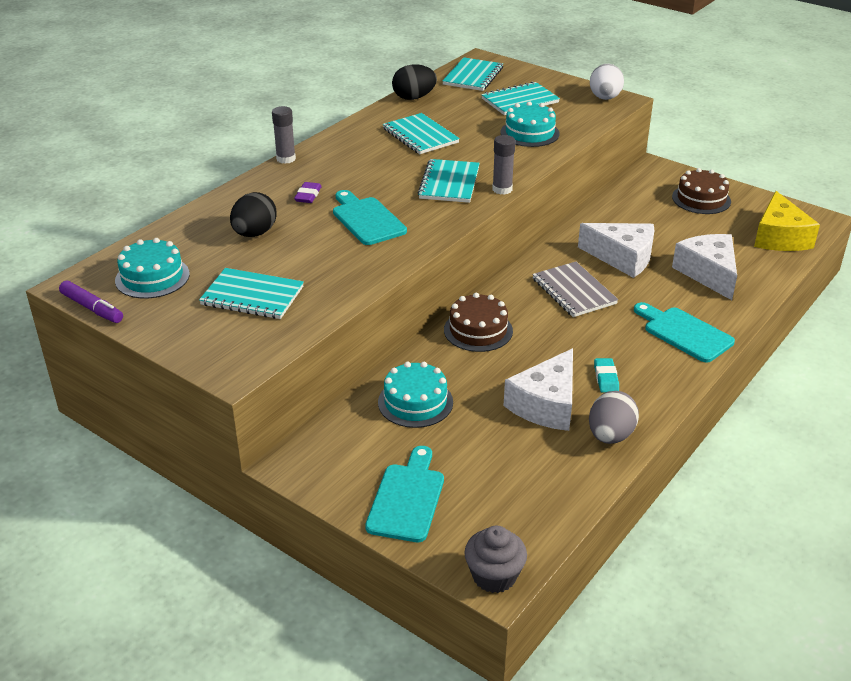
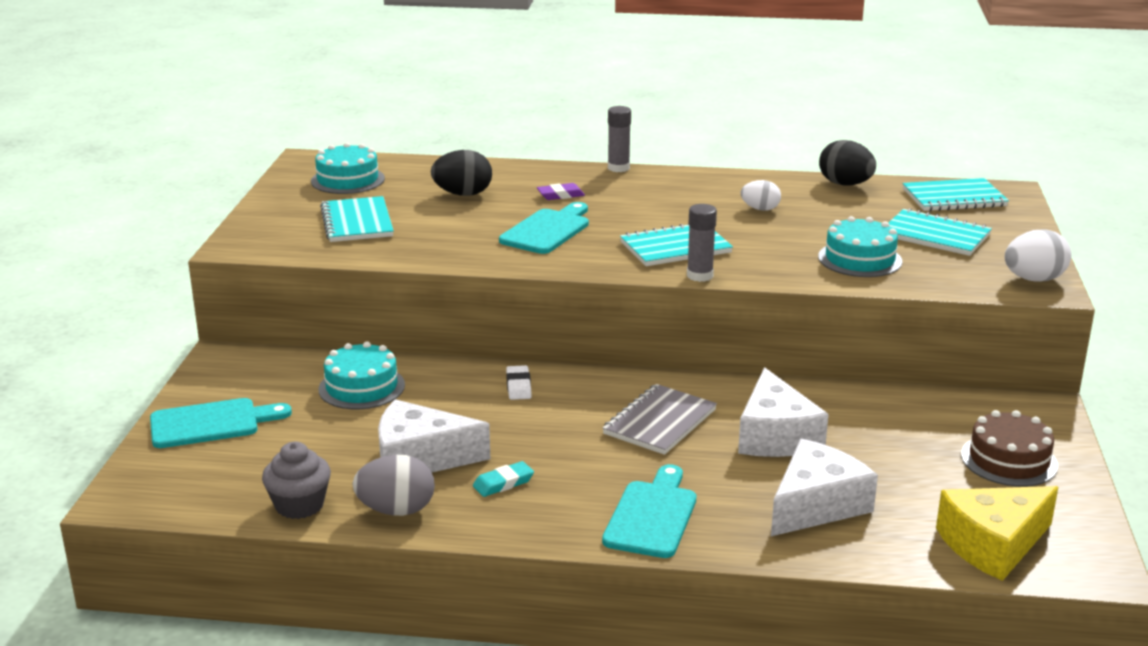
camera: 60 degrees right, 10 degrees down
(92, 308) = (281, 174): purple marker -> none
(420, 136) = (760, 209): turquoise notebook -> white egg
(478, 330) = (518, 386): brown cake -> white eraser
(494, 576) = (127, 497): grey cupcake -> grey cupcake (299, 505)

